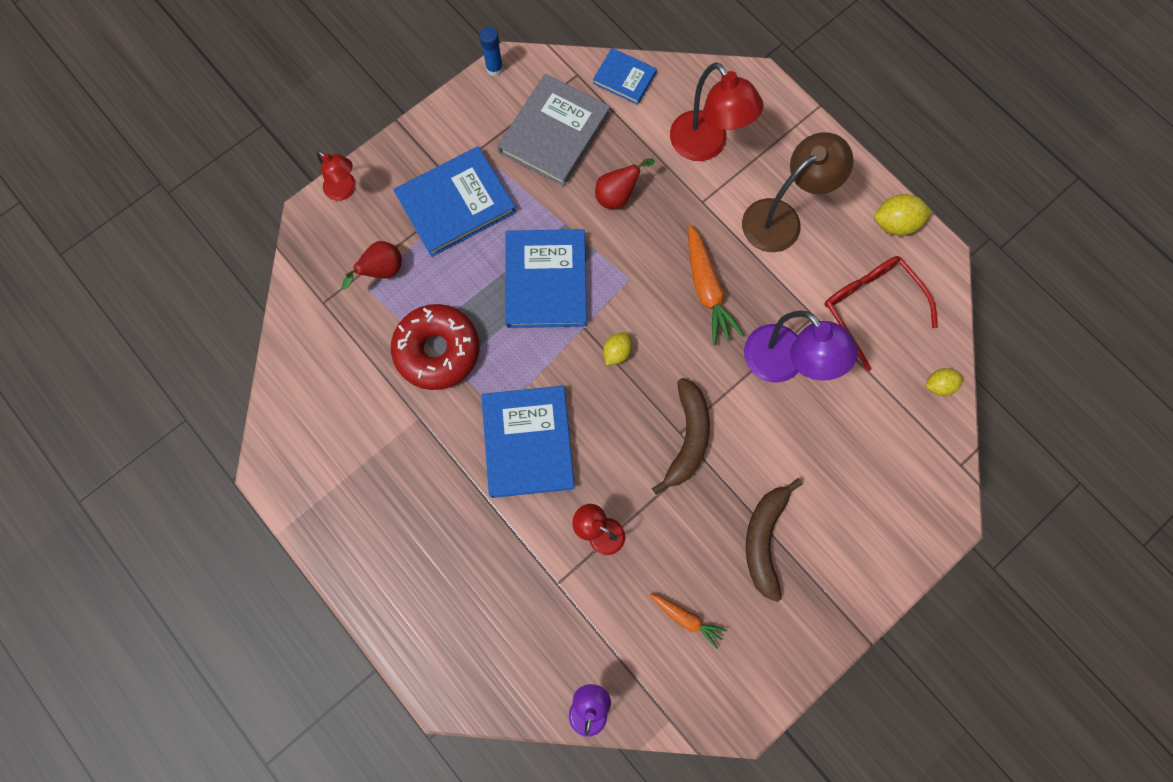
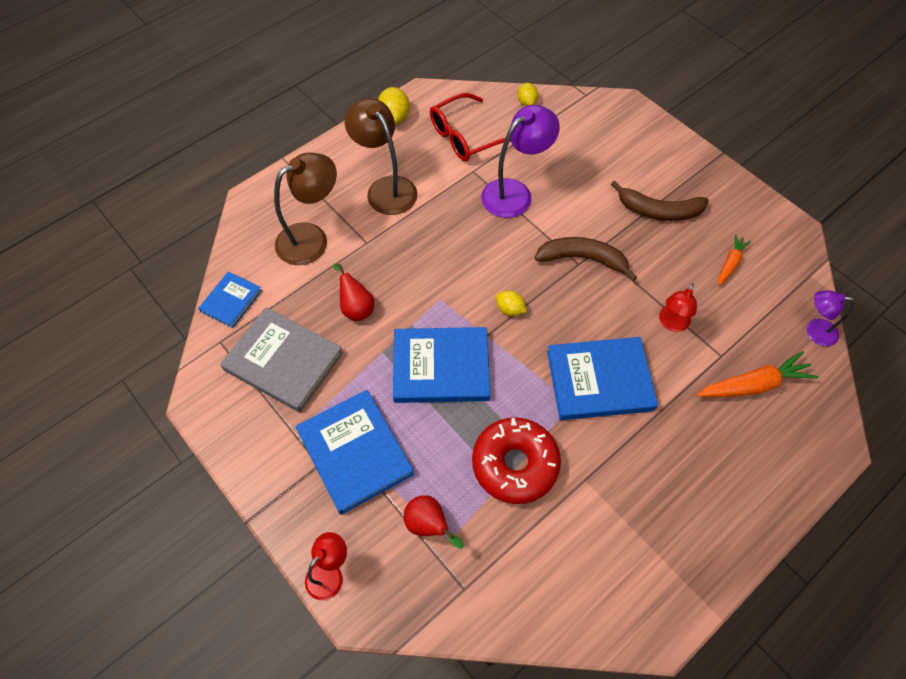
camera: 90 degrees left, 15 degrees down
(494, 69) = (200, 419): blue glue stick -> none
(706, 146) = (311, 238): red lamp -> brown lamp
(707, 290) = (450, 241): orange carrot -> orange carrot (754, 384)

